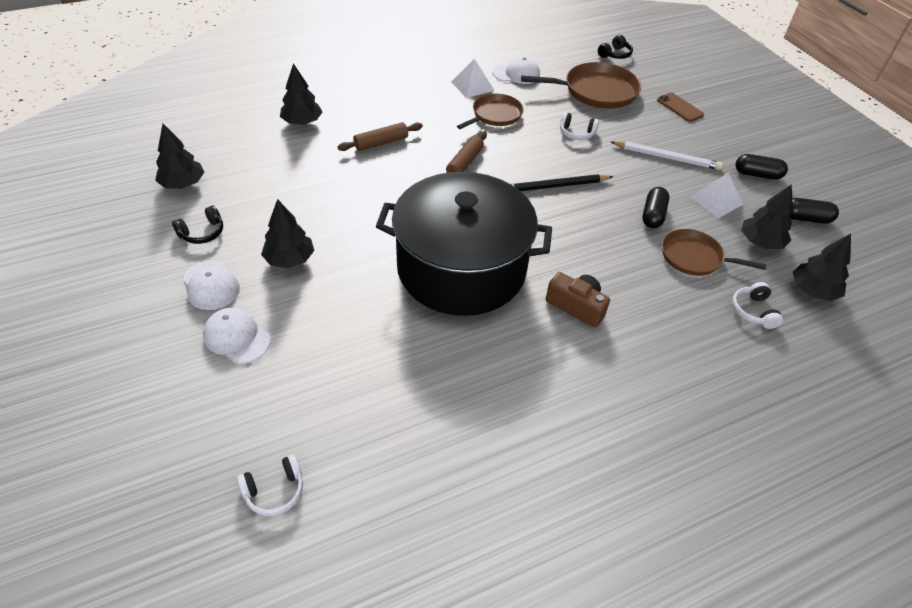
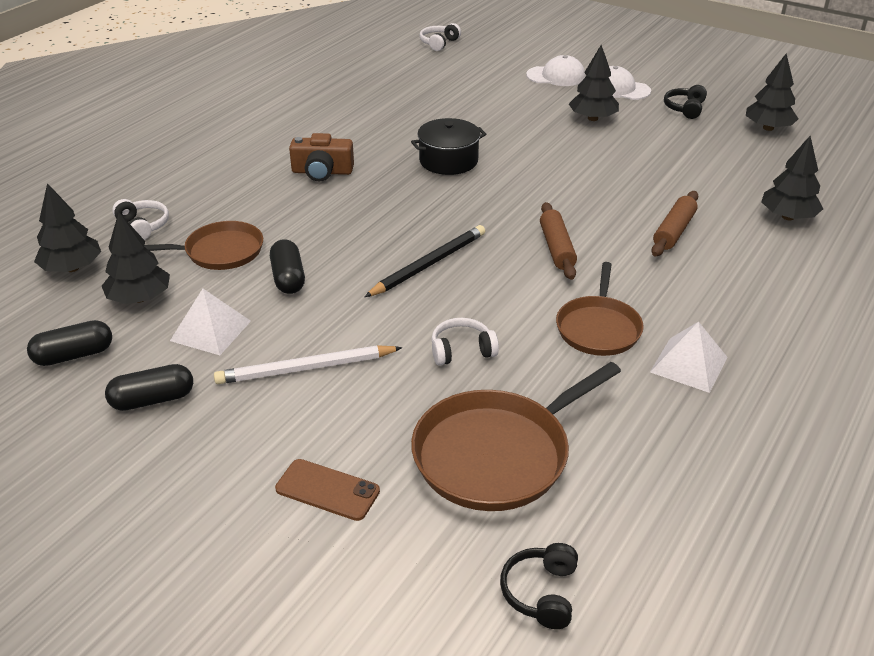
camera: 150 degrees right, 10 degrees down
(461, 268) = (448, 161): black pot -> black pot, size x0.43
(516, 74) = (658, 426): white cap -> none

